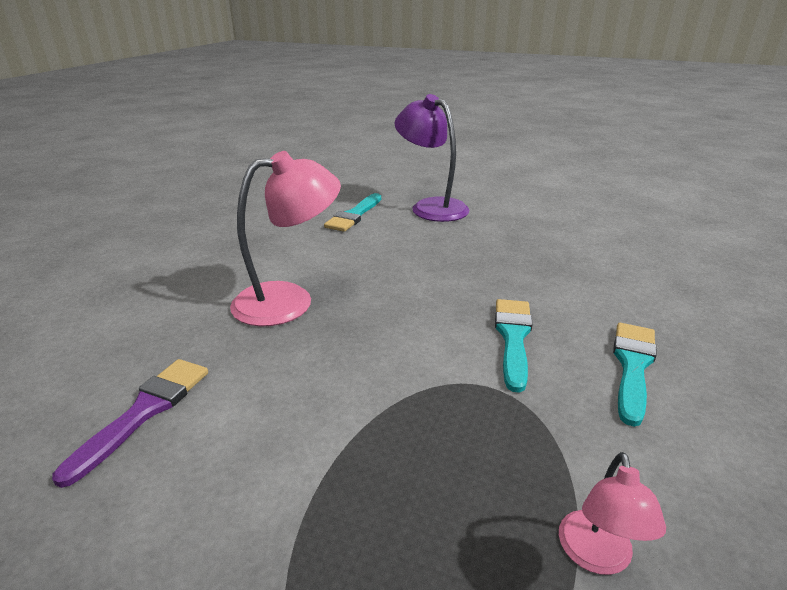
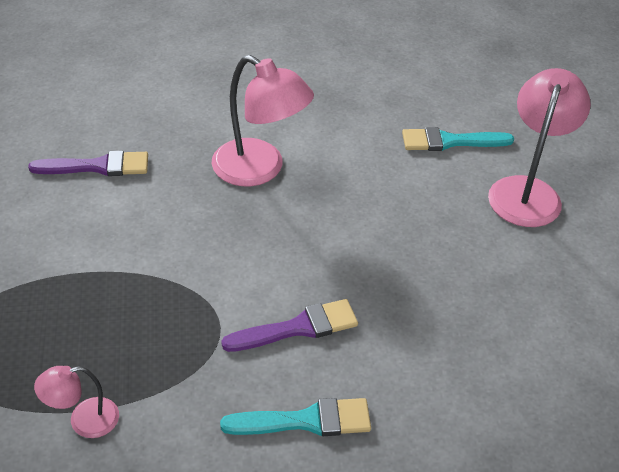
camera: 60 degrees right, 15 degrees up
(431, 207) = (527, 191): purple lamp -> pink lamp
(513, 337) = (298, 328): turquoise brush -> purple brush

